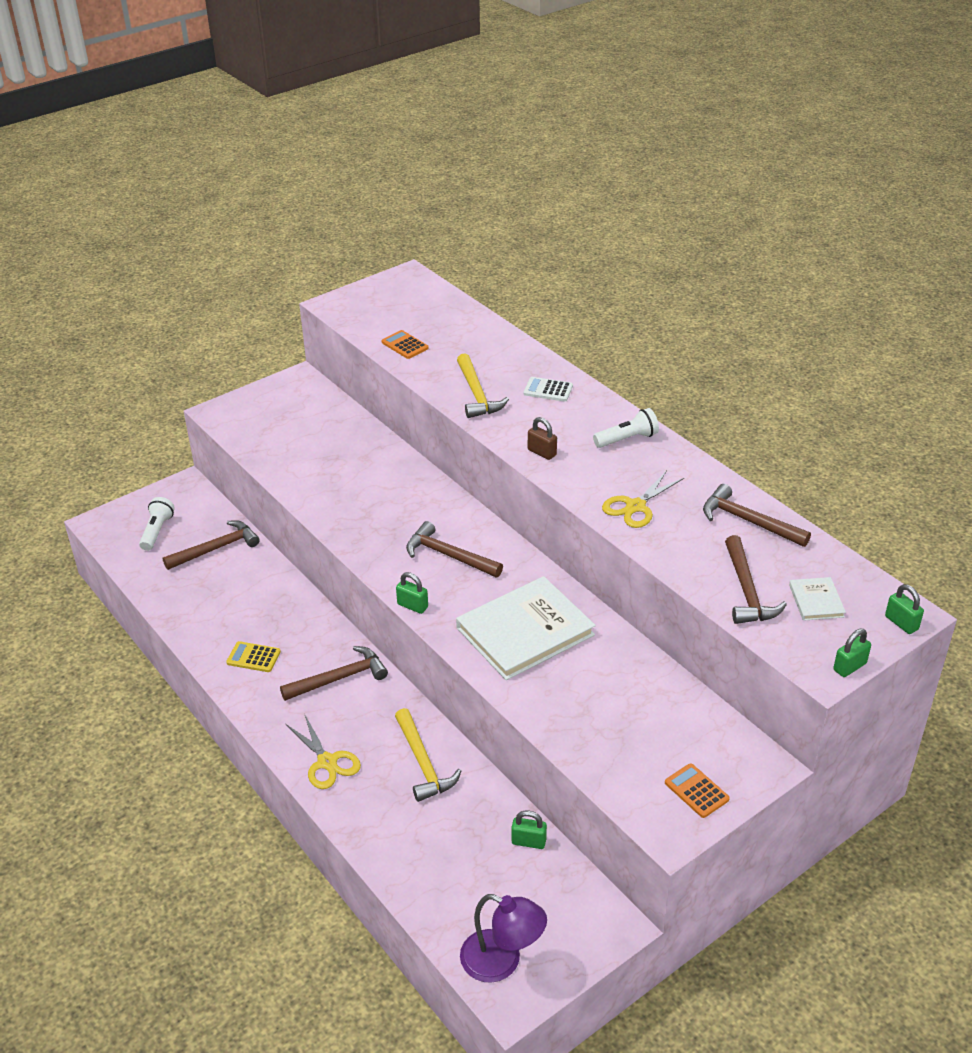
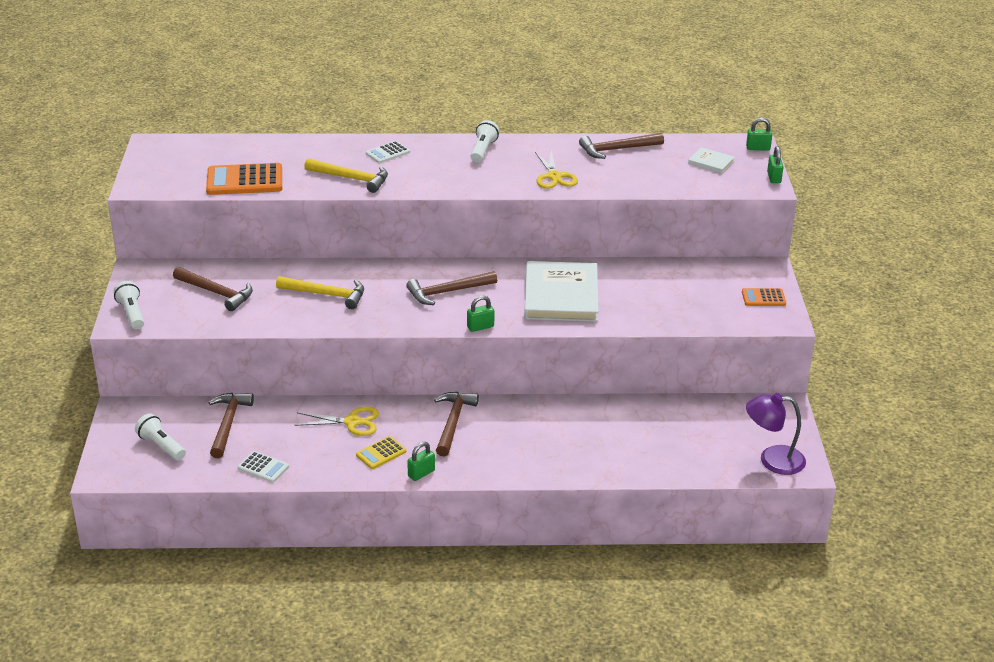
camera: 55 degrees left, 5 degrees down
(175, 600) = (263, 467): none -> white calculator
(235, 410) = (132, 314): none -> white flashlight
(327, 762) = (529, 461): yellow scissors -> yellow scissors (352, 422)
(405, 345) = (244, 180): orange calculator -> orange calculator, size x1.86
(423, 764) = (578, 421): yellow hammer -> yellow hammer (327, 295)
(502, 962) = (772, 460): purple lamp -> purple lamp turned 150 degrees counterclockwise
(528, 842) = (690, 408): green padlock -> green padlock (421, 473)
(542, 452) = (453, 183): brown padlock -> none
(747, 591) = (677, 178): brown hammer -> brown hammer (217, 293)

